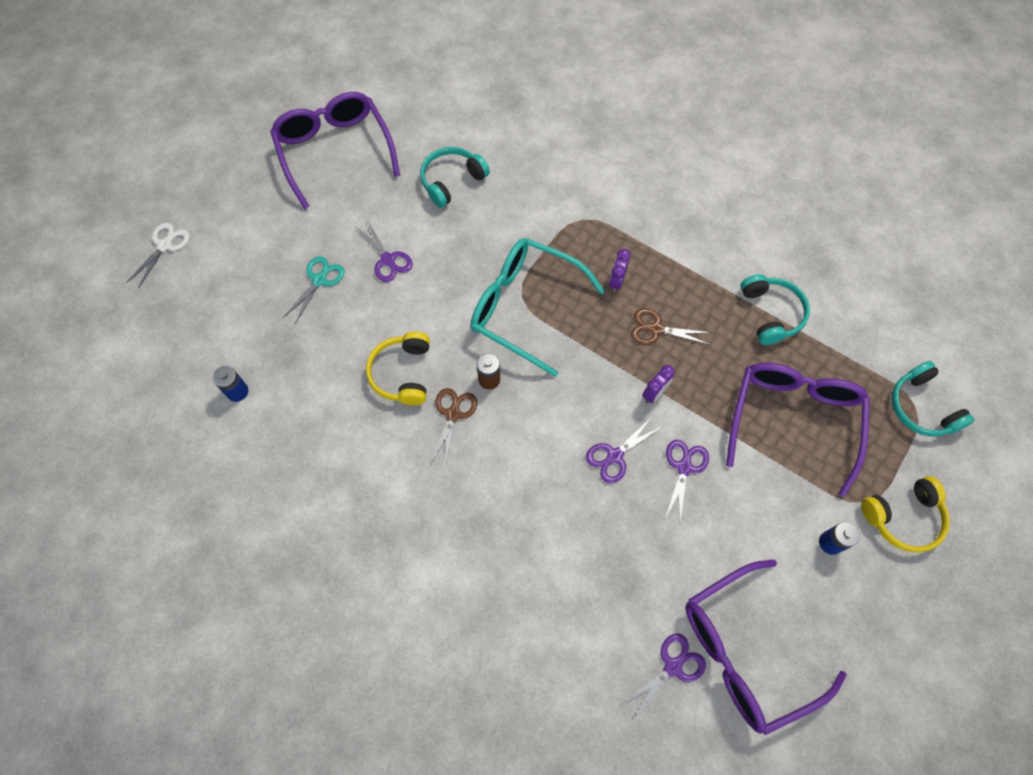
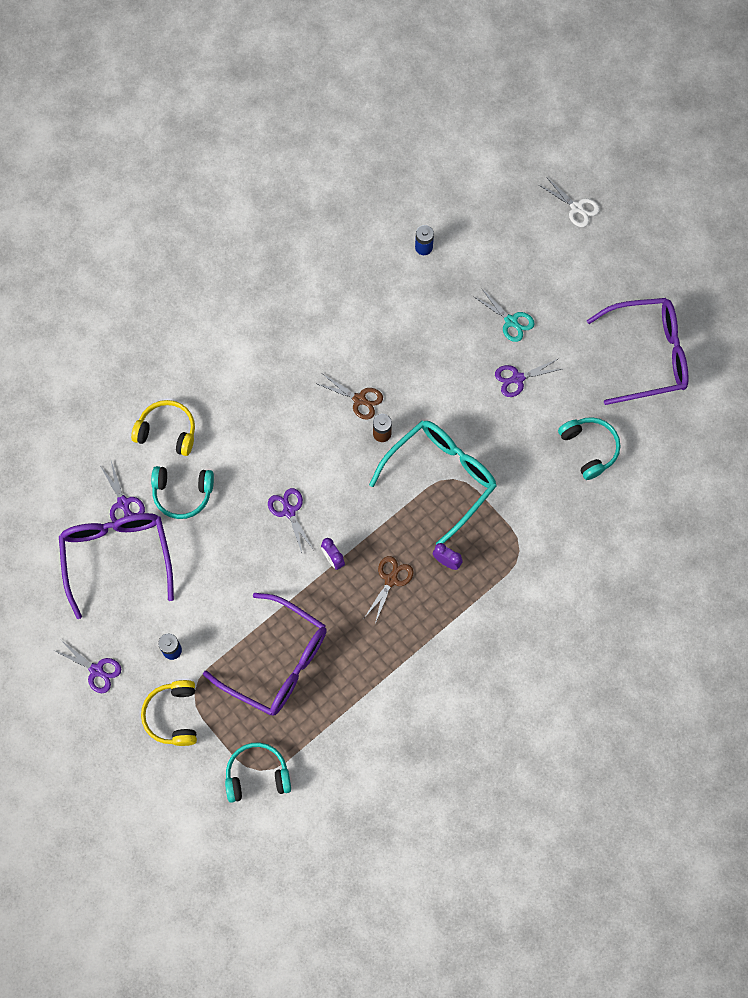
camera: 105 degrees right, 5 degrees up
(402, 373) = (405, 369): yellow headphones -> yellow headphones (167, 431)
(684, 467) = (264, 561): purple scissors -> purple scissors (96, 670)
(771, 313) = (379, 683): turquoise headphones -> turquoise headphones (182, 493)

